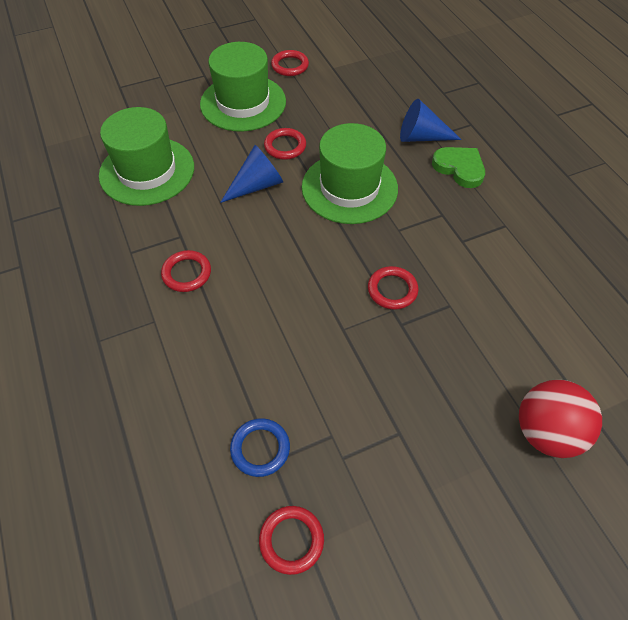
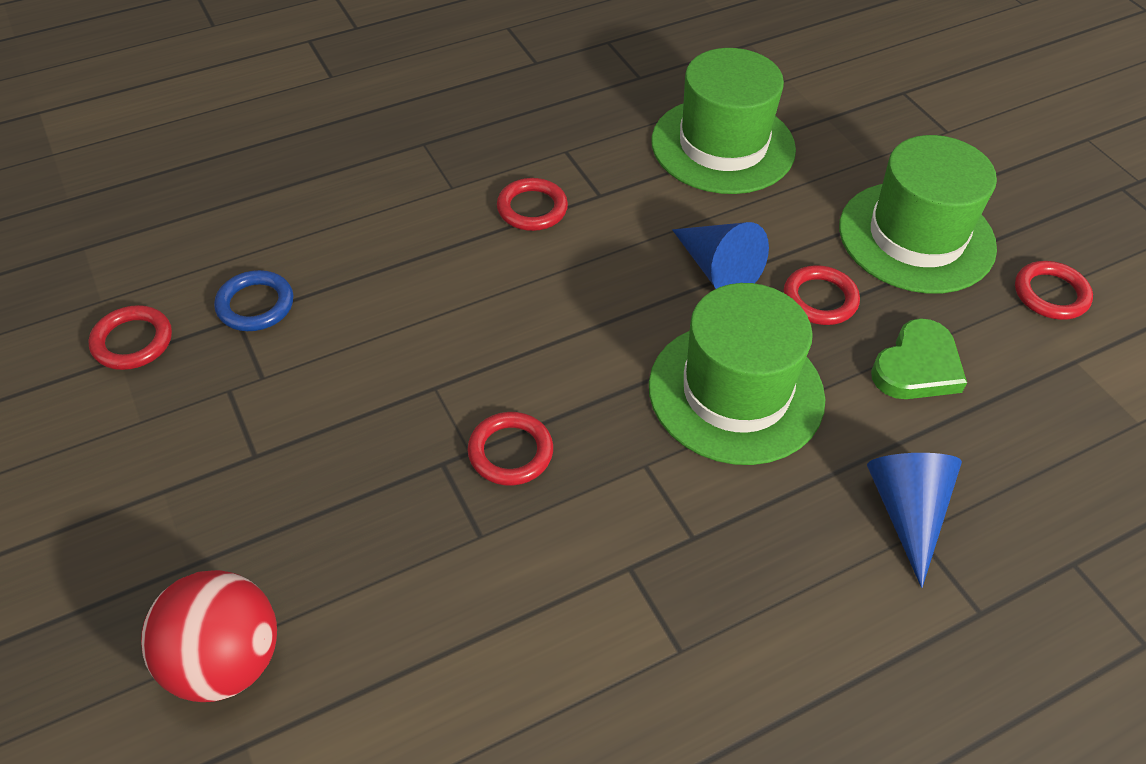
camera: 85 degrees right, 5 degrees down
(459, 168) = (829, 577): green heart -> green heart (917, 367)

